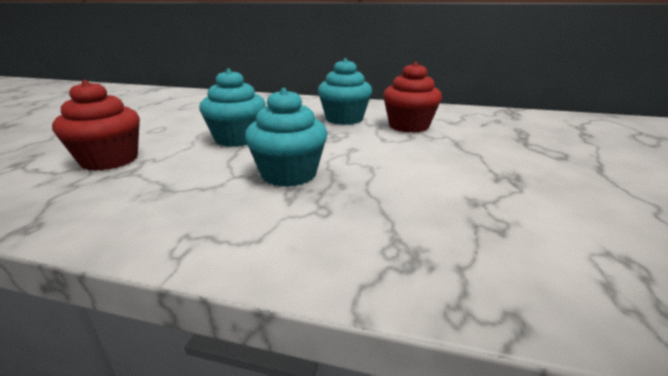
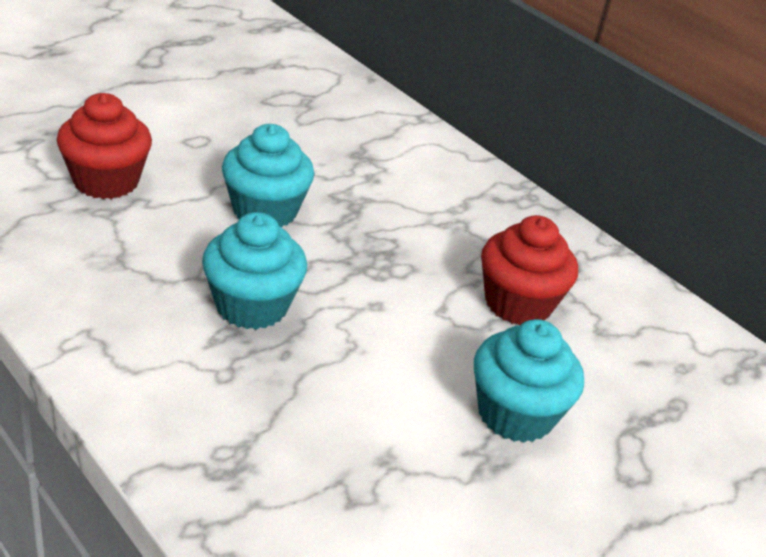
camera: 30 degrees right, 10 degrees up
(344, 119) = (449, 239): turquoise cupcake -> turquoise cupcake (515, 414)

